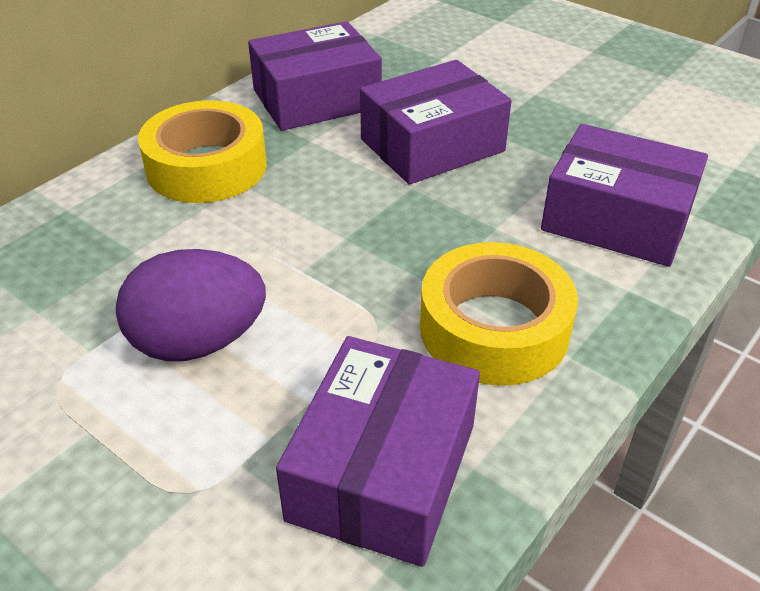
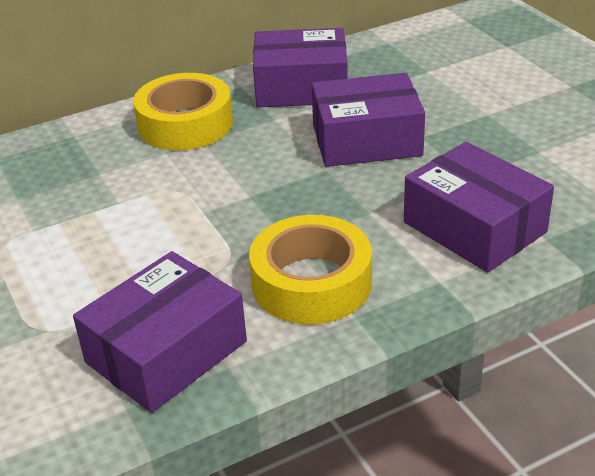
camera: 25 degrees right, 5 degrees down
(198, 342) = (103, 242): purple egg -> none

